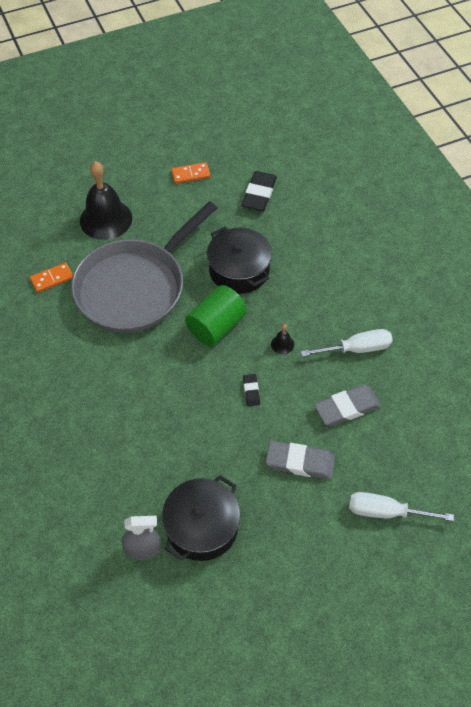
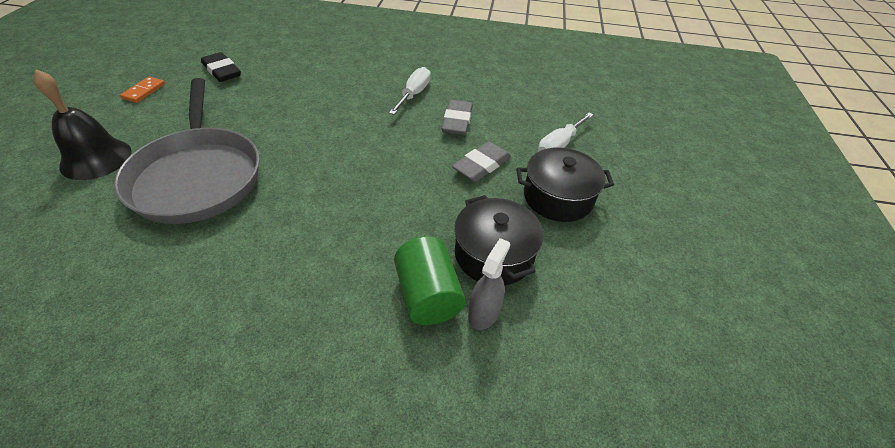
camera: 60 degrees left, 10 degrees down
(52, 278) = (93, 230): orange domino -> none
(216, 326) = (306, 148): green cylinder -> green cylinder (428, 295)
(239, 270) = (273, 112): black pot -> black pot (558, 197)
(251, 391) = (390, 159): black eraser -> none
(282, 344) = (368, 123): black bell -> none

